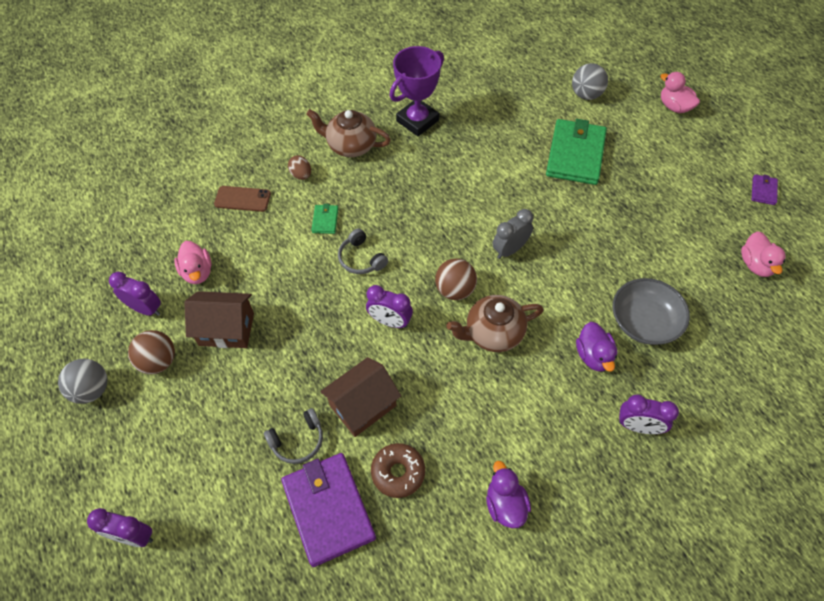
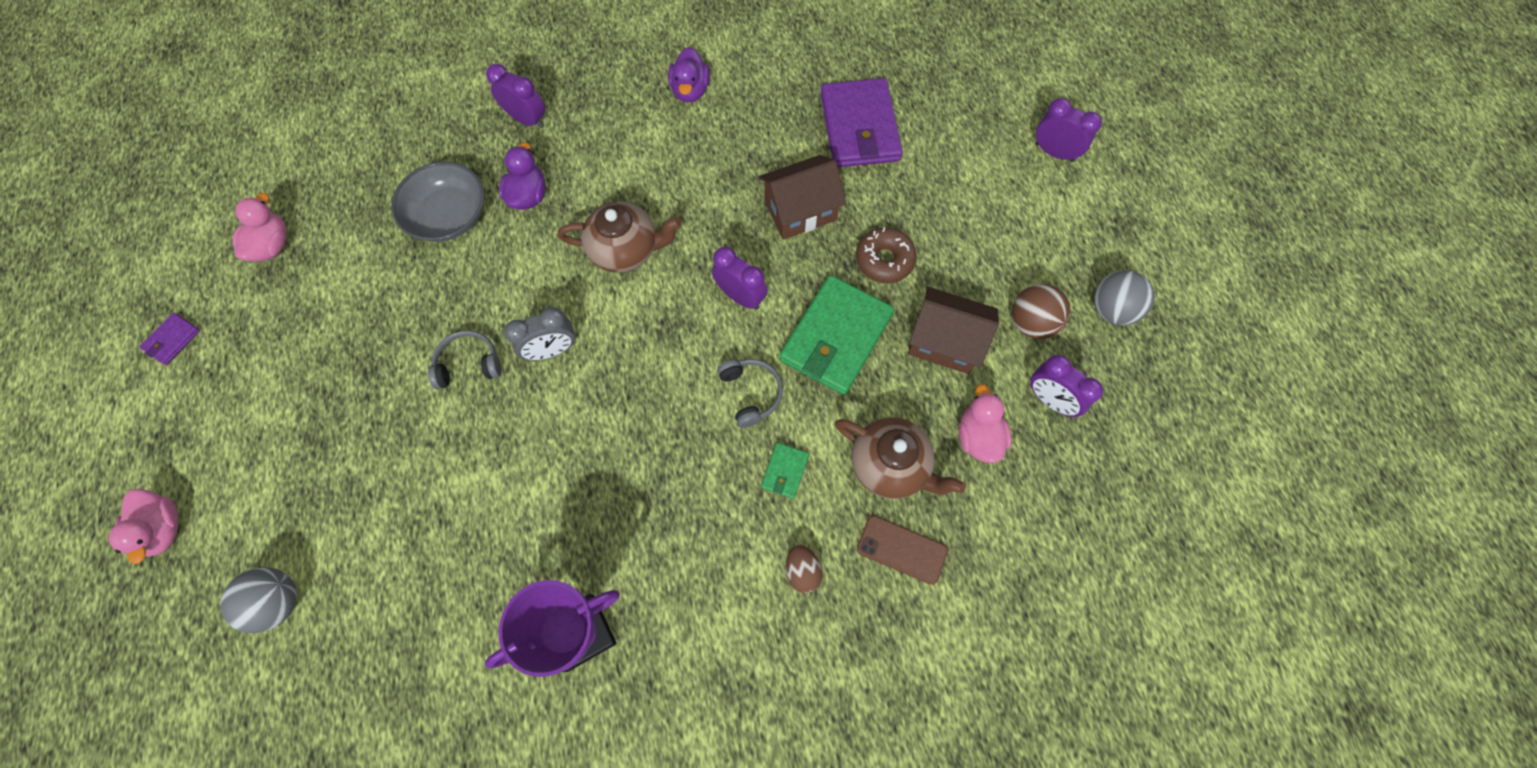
camera: 165 degrees left, 10 degrees up
(298, 441) = (878, 194): grey headphones -> grey headphones (468, 364)
(351, 145) = (708, 610): brown teapot -> brown teapot (890, 465)
(398, 472) = (782, 140): brown donut -> brown donut (884, 260)
(455, 290) = (646, 315): brown ball -> none
(575, 154) = (375, 480): green wallet -> green wallet (835, 337)

